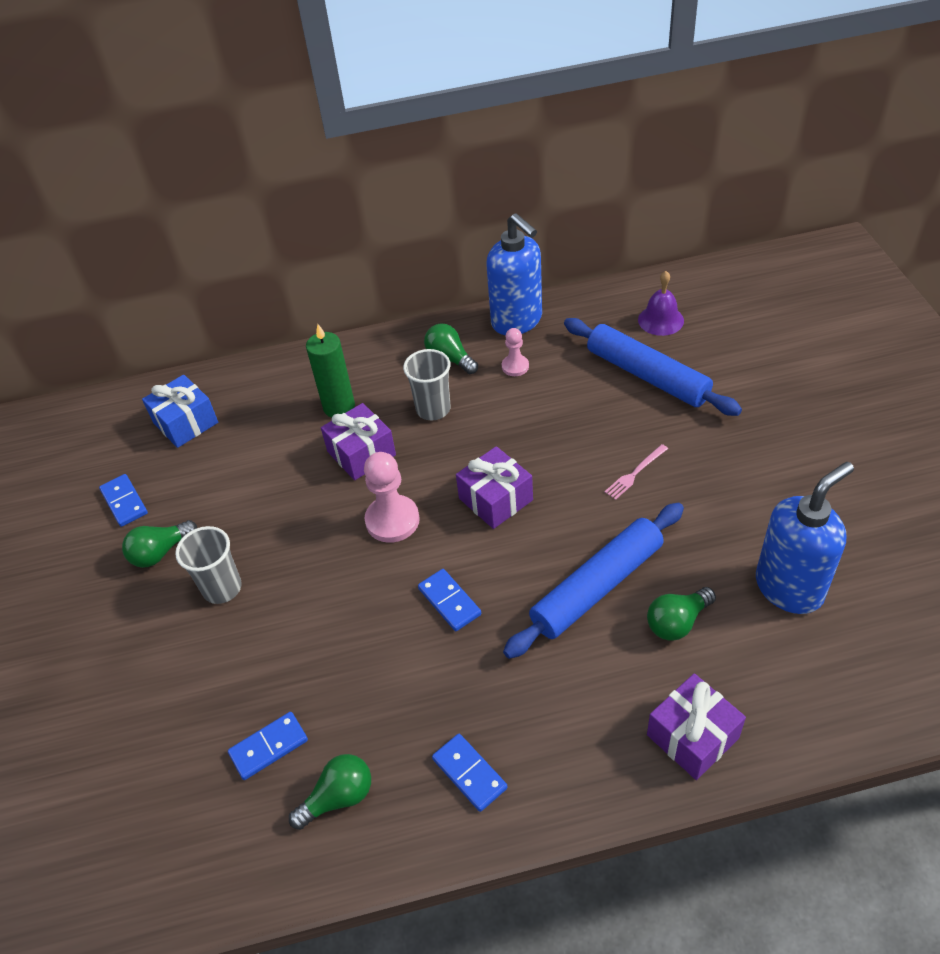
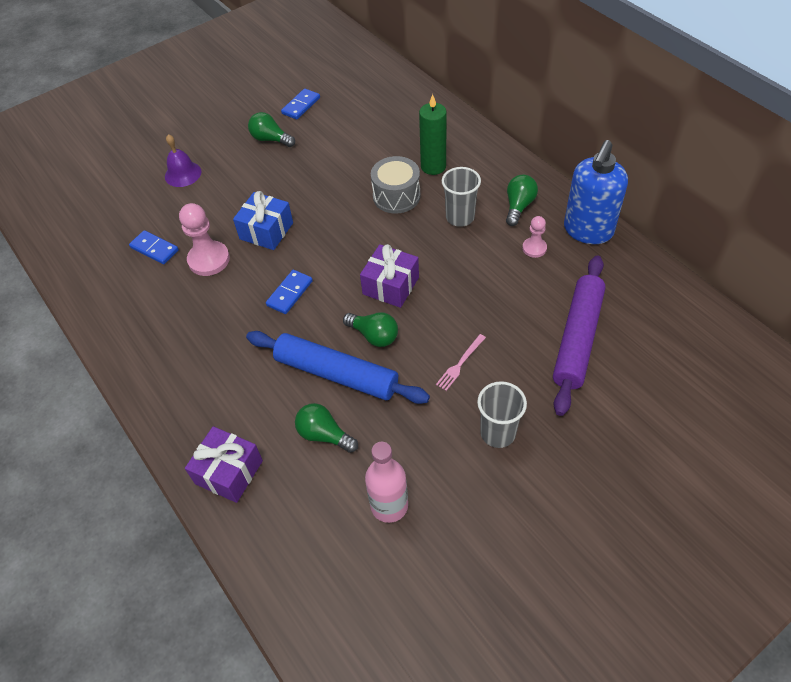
camera: 65 degrees right, 5 degrees up
(185, 423) = (378, 101): blue gift -> blue gift (266, 231)
(222, 588) = (255, 178): grey cup -> grey cup (498, 433)
(338, 797) = (131, 294): green light bulb -> green light bulb (374, 335)
(361, 453) = (396, 196): purple gift -> grey drum
(392, 520) = (345, 236): pink pawn -> pink pawn (209, 260)
(469, 773) = (164, 352): blue domino -> none
(635, 473) = (460, 364): pink fork -> pink fork turned 75 degrees counterclockwise
(647, 375) = (578, 338): blue rolling pin -> purple rolling pin
(660, 320) = (656, 327): purple bell -> purple bell (183, 174)
(789, 587) = (389, 505): blue soap dispenser -> pink bottle

